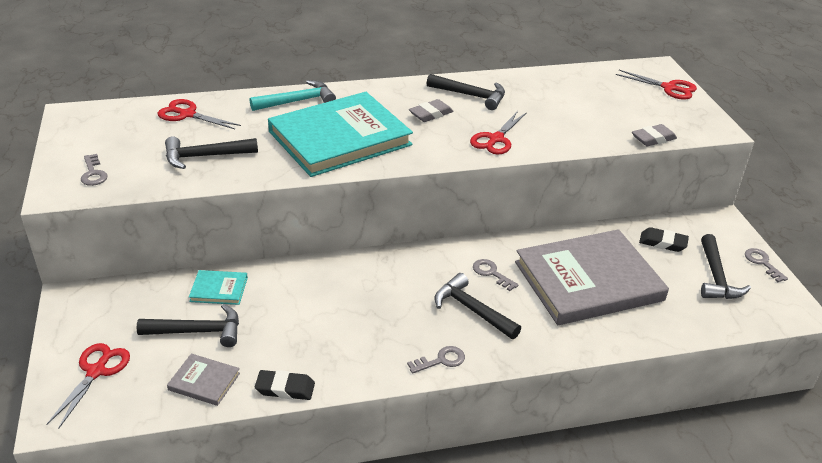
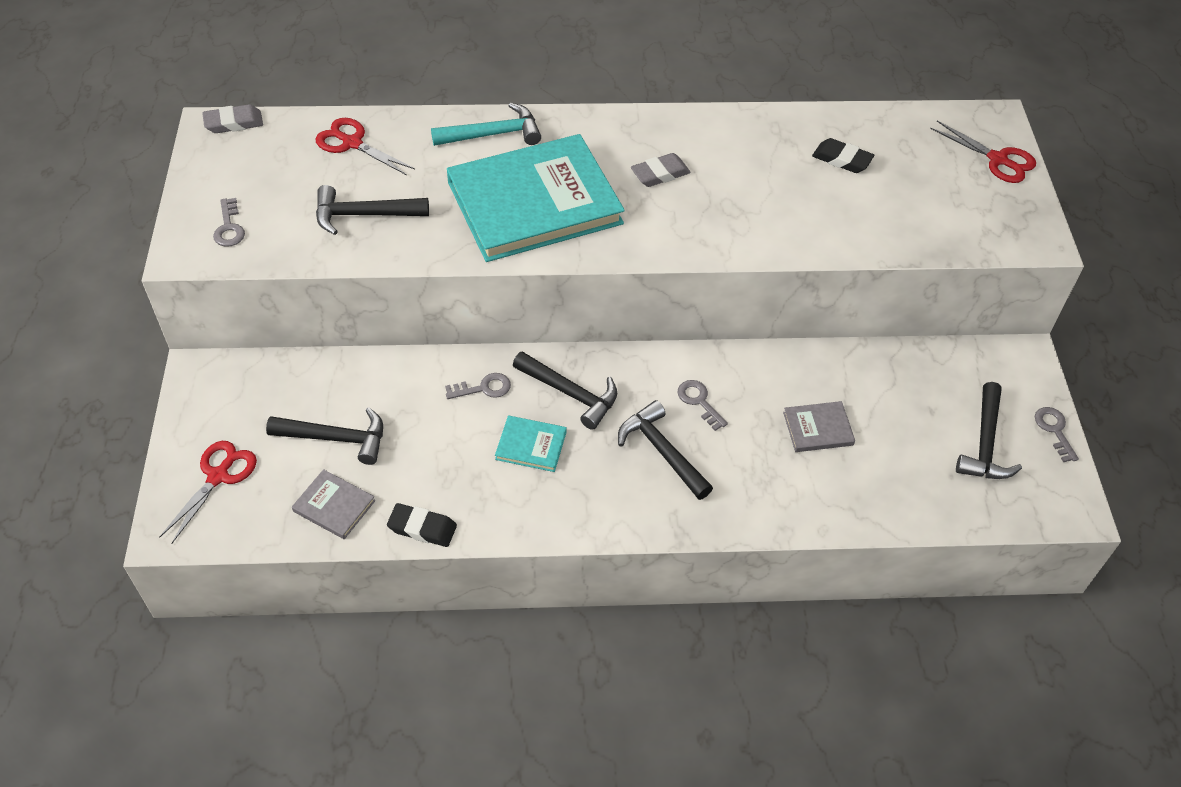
camera: 10 degrees right, 15 degrees up
(219, 289) = (368, 383): turquoise book -> turquoise book (531, 445)
(441, 360) = (608, 516): grey key -> grey key (483, 388)
(471, 96) = (721, 147): black hammer -> black hammer (571, 394)
(496, 139) = (734, 225): red scissors -> none
(588, 281) = (818, 429): grey book -> grey book, size x0.41
(653, 139) = (945, 247): grey eraser -> grey eraser (234, 123)
(662, 243) = (932, 383): black eraser -> black eraser (842, 159)

